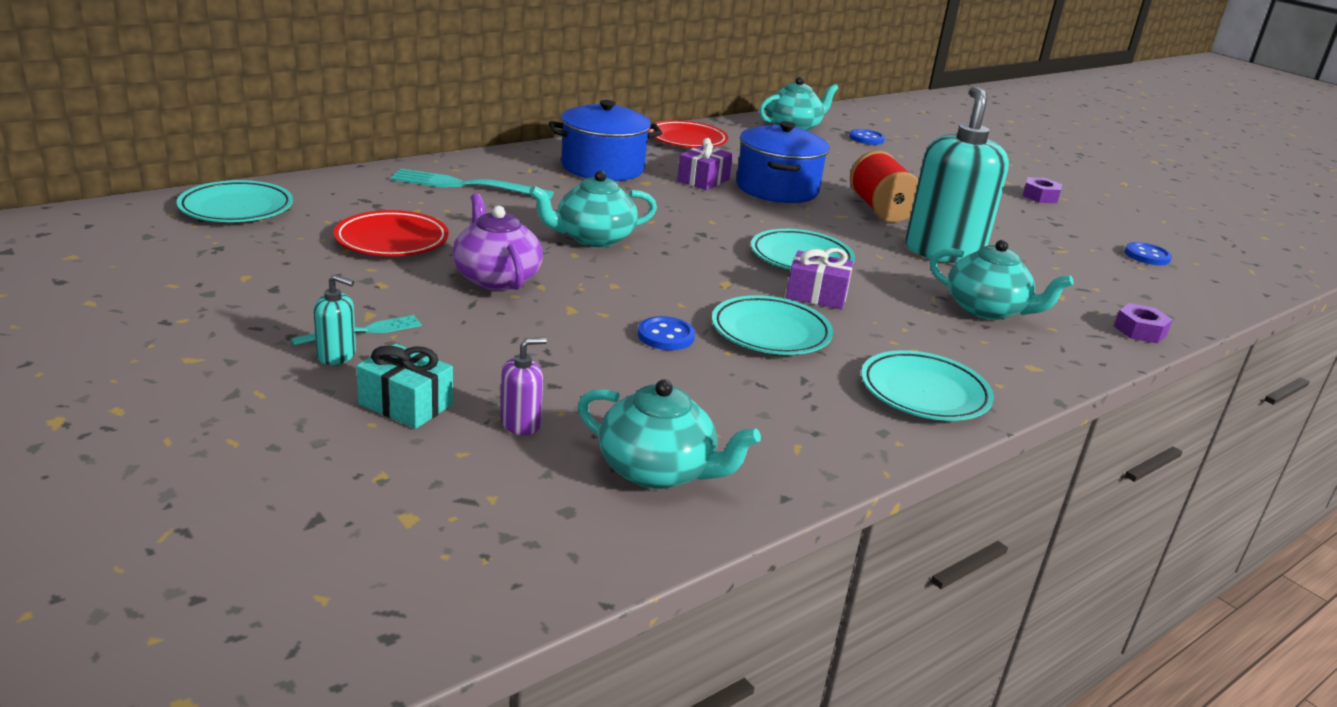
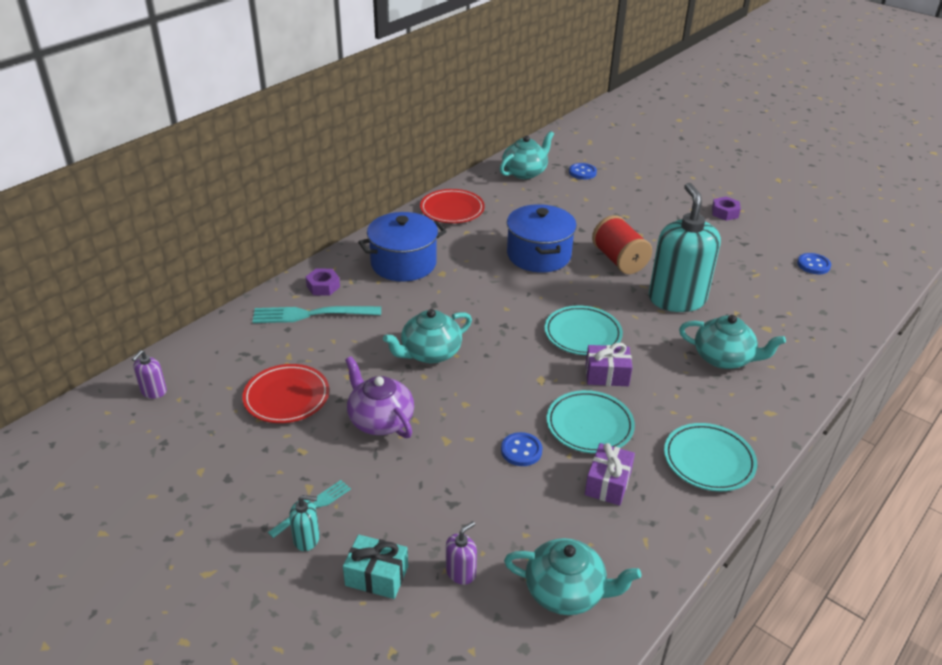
camera: 10 degrees left, 10 degrees up
(236, 208) = (153, 391): turquoise plate -> purple soap dispenser
(703, 180) = (482, 259): purple gift -> purple gift (608, 483)
(1140, 331) = (828, 352): purple nut -> purple nut (323, 286)

